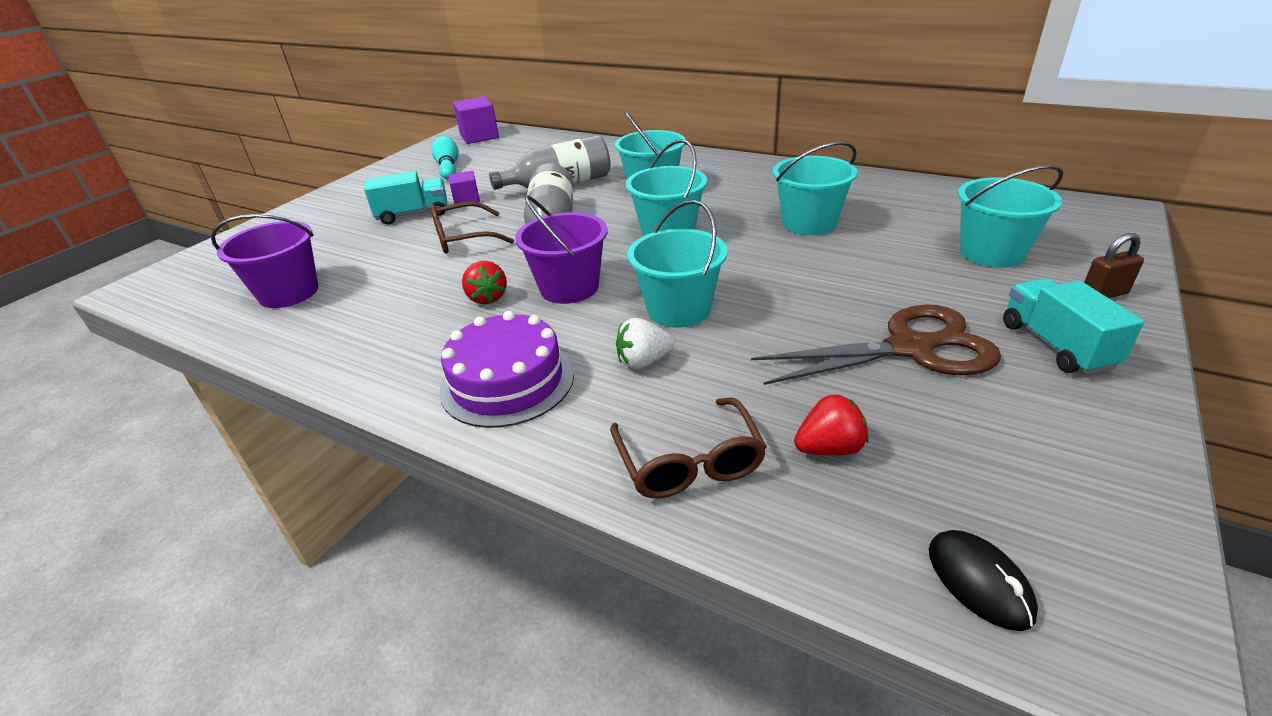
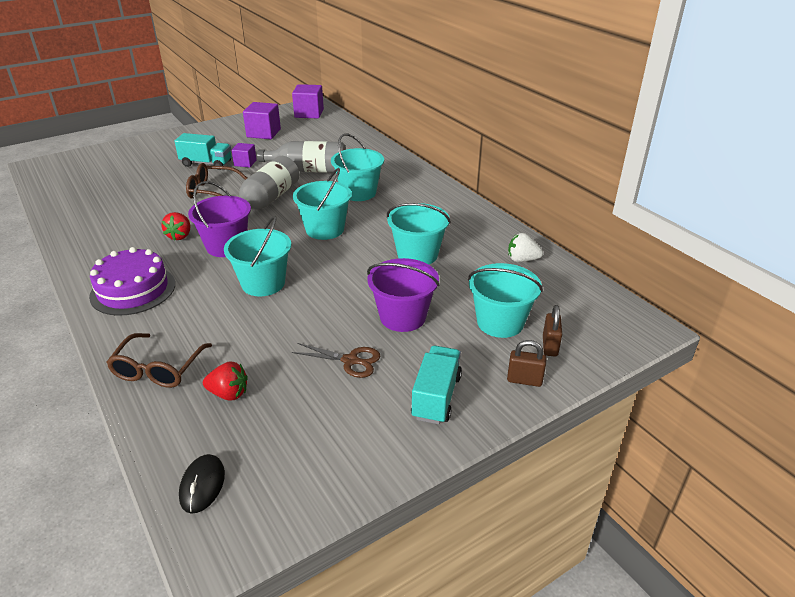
camera: 25 degrees right, 0 degrees up
(289, 293) = (96, 195): purple bucket -> purple bucket (403, 317)
(448, 167) = (263, 133): turquoise bowling pin -> purple cube
(643, 362) = (206, 307): white strawberry -> white strawberry (522, 260)
(910, 348) = (350, 361): brown scissors -> brown scissors, size x0.54
(1070, 256) = (550, 346): none -> brown padlock

